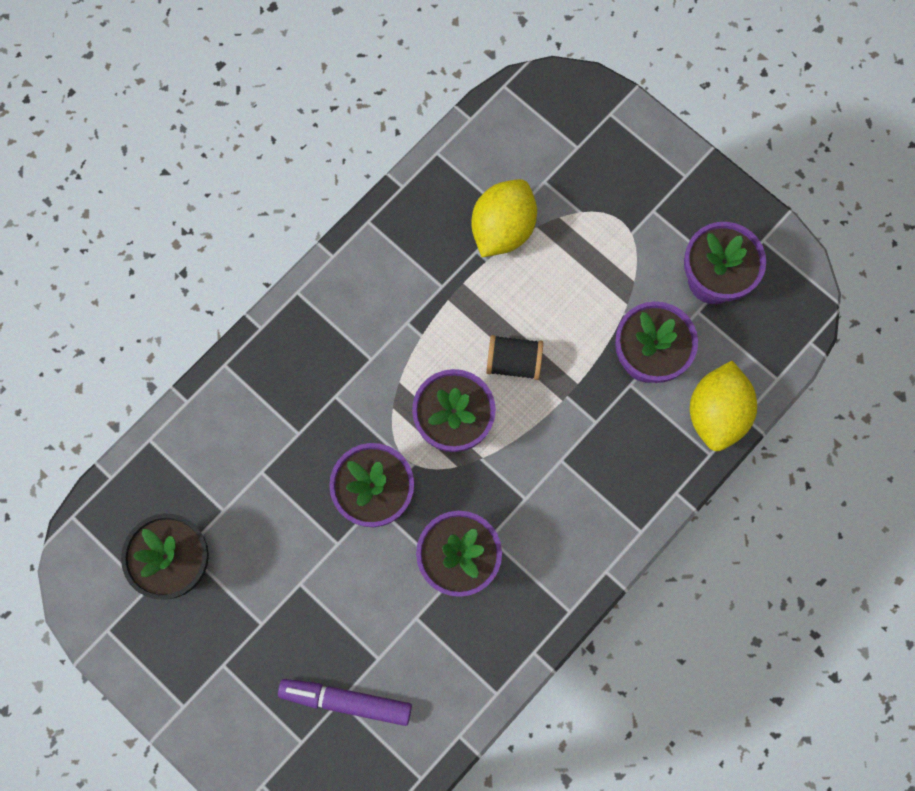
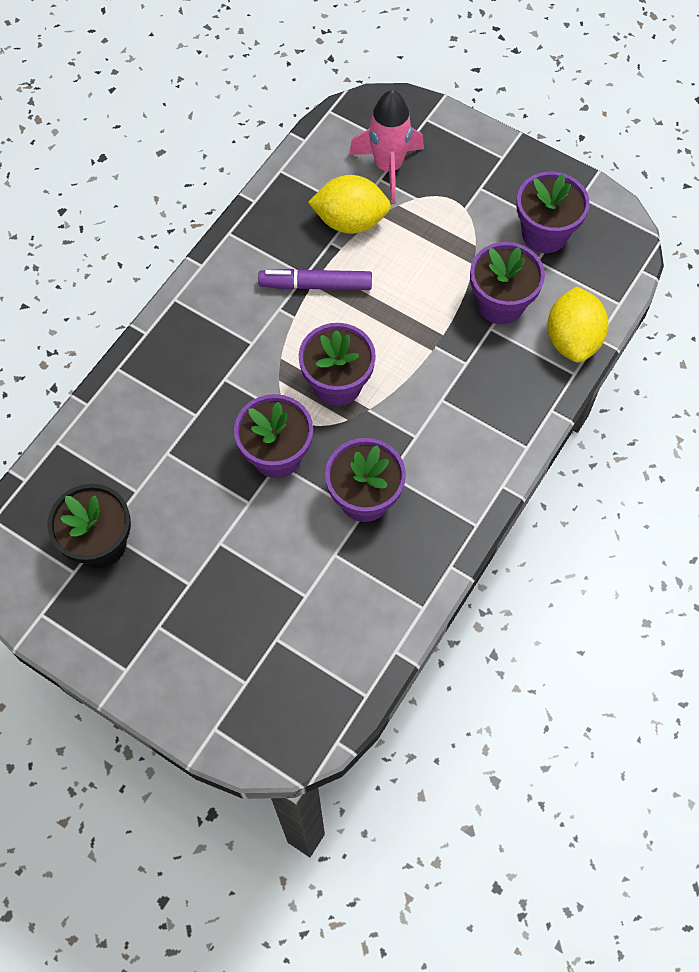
camera: 10 degrees left, 10 degrees down
(346, 701) = (281, 639): purple marker -> purple marker (316, 285)
(502, 229) = (350, 221): yellow lemon -> yellow lemon turned 75 degrees clockwise
(514, 362) = (382, 326): black spool -> none
(556, 168) = (388, 167): none -> pink rocket

